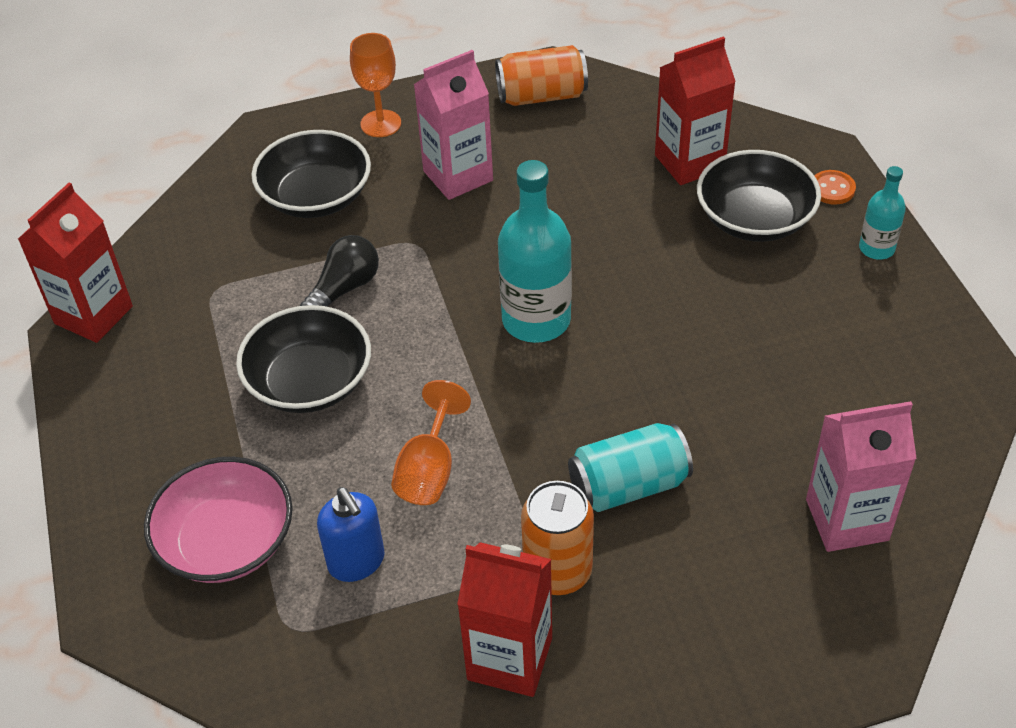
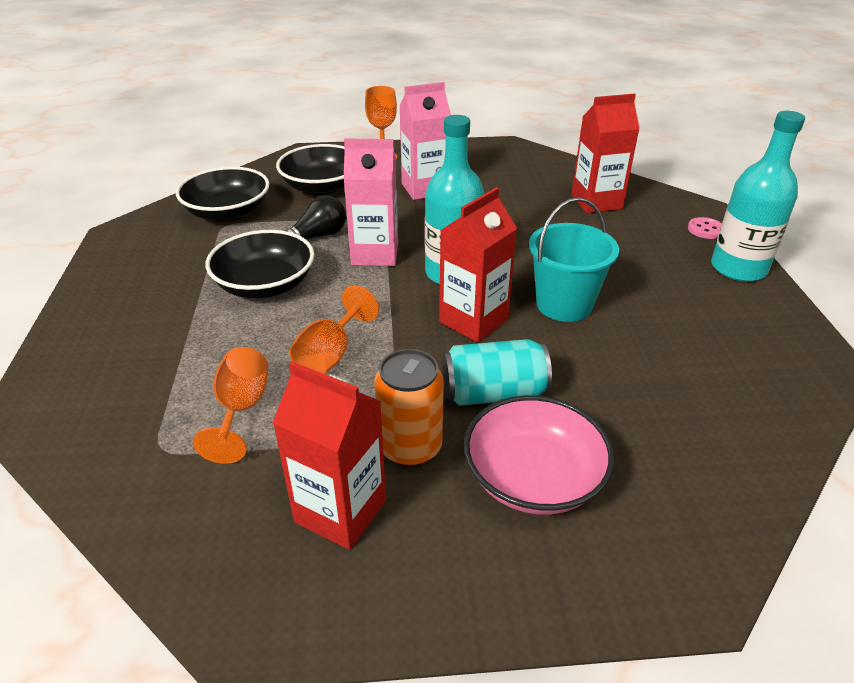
camera: 10 degrees right, 10 degrees down
(93, 315) = (137, 227): red carton -> red carton (473, 321)
(227, 542) = (146, 376): pink bowl -> pink bowl (533, 478)
(356, 562) = (241, 409): blue soap dispenser -> orange goblet
(541, 96) = (498, 157): orange can -> none
(681, 344) = (564, 304): none -> turquoise bucket
(754, 219) = (640, 238): black bowl -> black bowl (228, 213)
(832, 189) = (705, 229): orange button -> pink button
(847, 520) = (690, 454): pink carton -> pink carton (375, 254)
(876, 248) = (738, 268): turquoise bottle -> turquoise bottle, size x1.87

